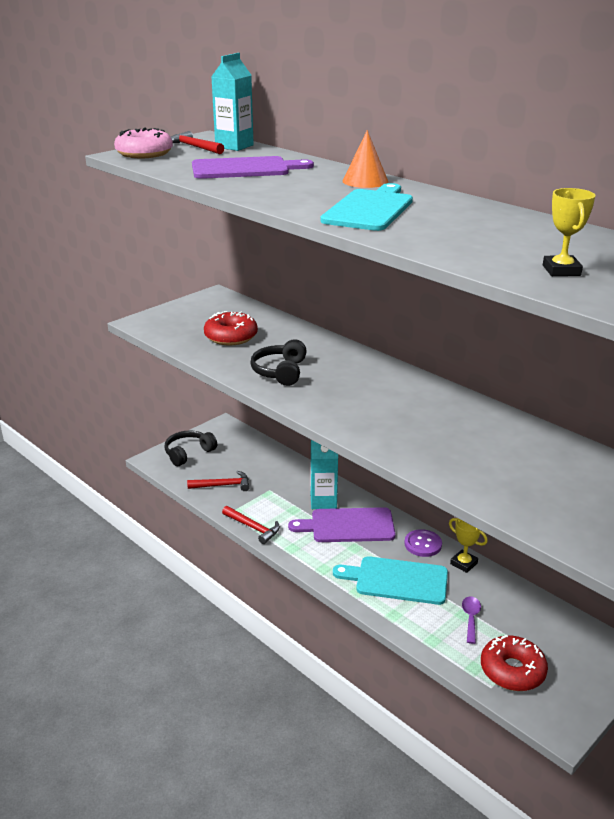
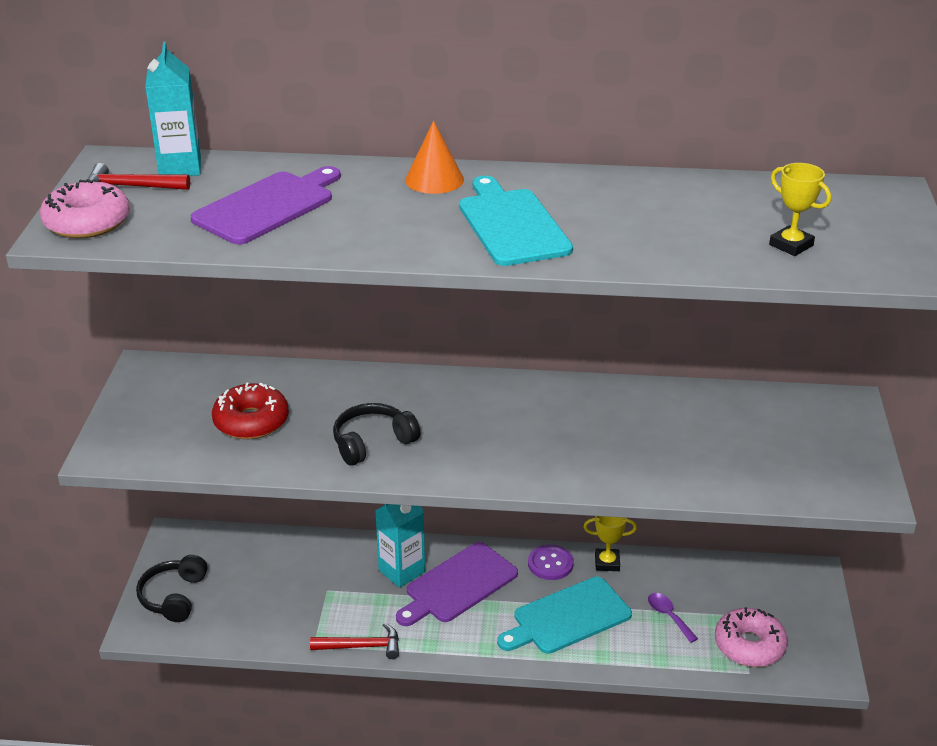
camera: 40 degrees left, 5 degrees up
(223, 485) = (267, 615): red hammer -> none
(280, 372) = (372, 443): black headphones -> black headphones turned 90 degrees clockwise
(512, 670) = (749, 645): red donut -> pink donut

